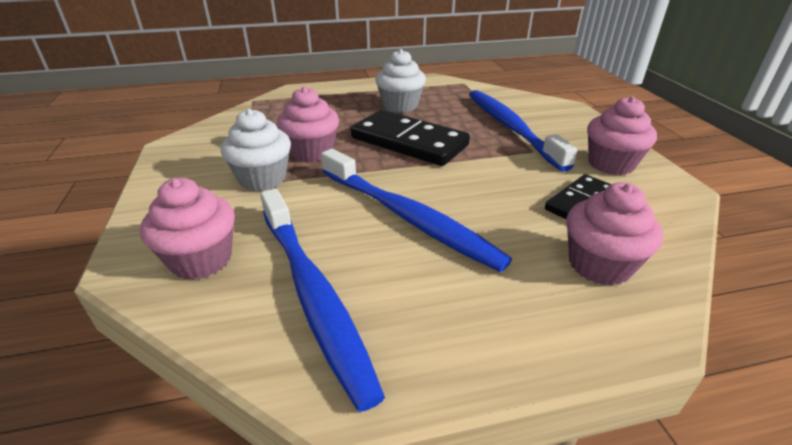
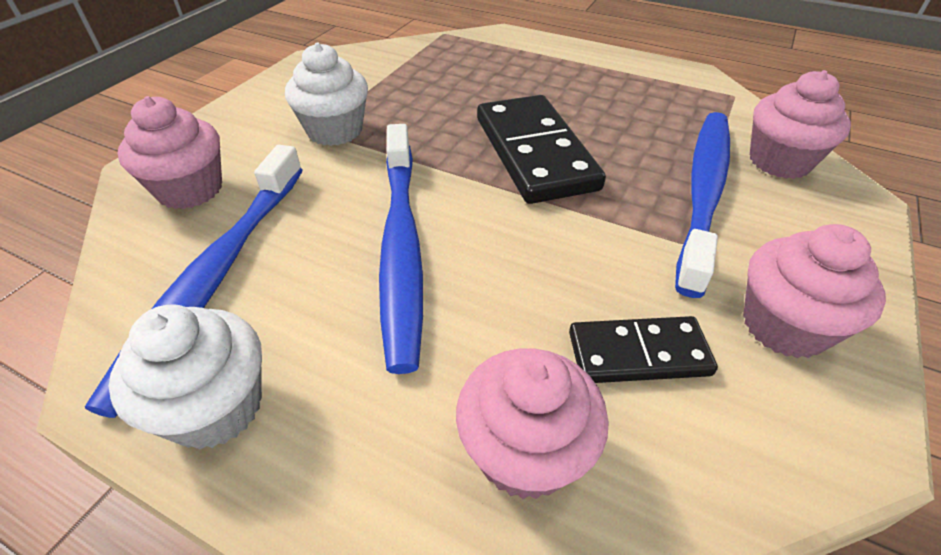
camera: 40 degrees right, 10 degrees up
(312, 152) = (416, 120): pink cupcake -> pink cupcake (779, 161)
(400, 106) = (594, 98): white cupcake -> white cupcake (216, 407)

